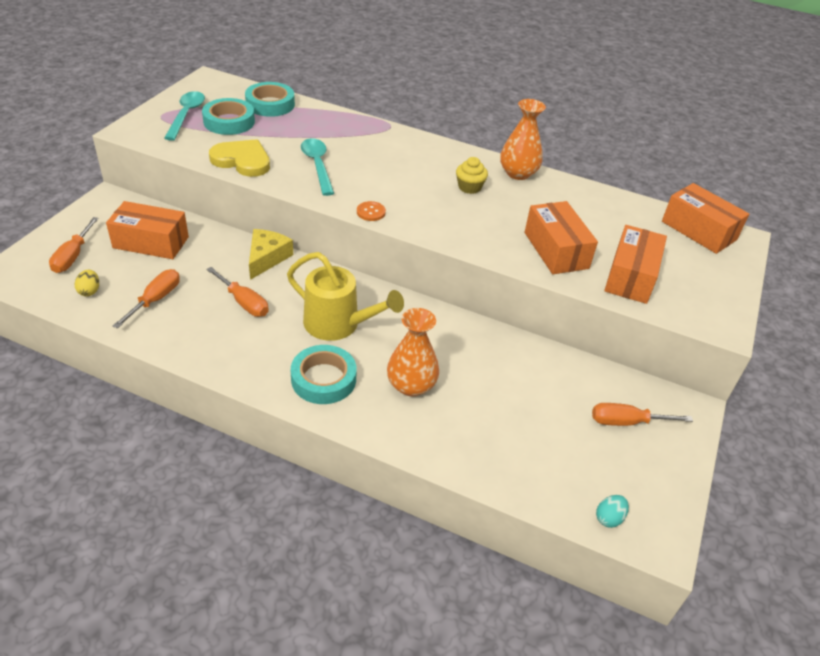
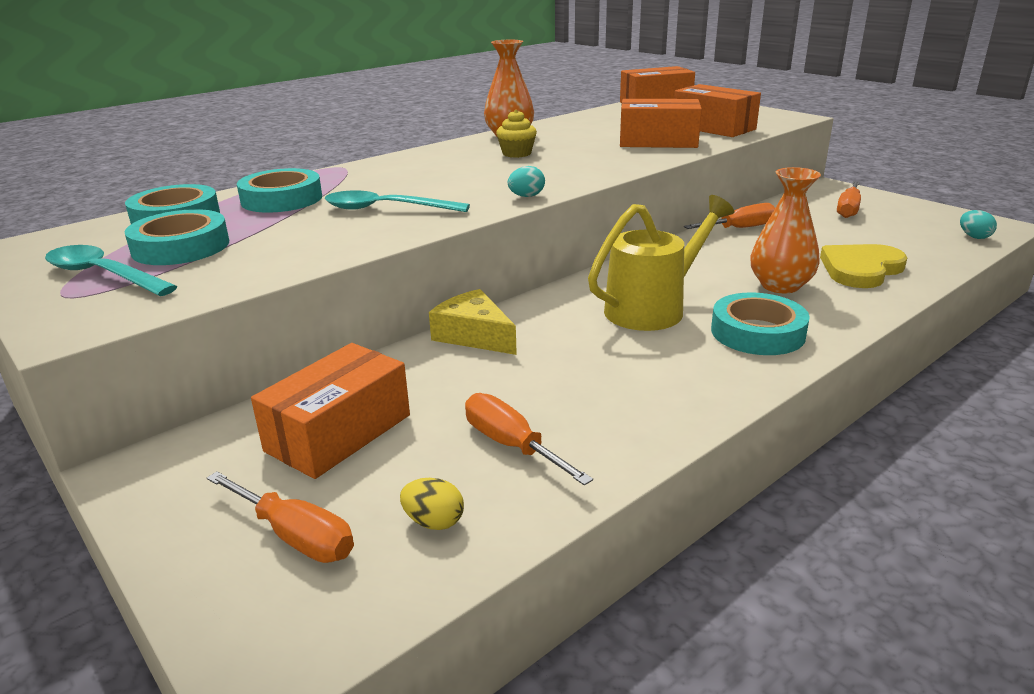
camera: 60 degrees left, 15 degrees down
(242, 160) = (312, 249): yellow heart -> yellow heart (860, 269)
(244, 302) = (568, 366): orange screwdriver -> orange screwdriver (740, 228)
(316, 125) = (282, 199): none -> turquoise tape
(371, 212) = (526, 196): orange button -> turquoise egg

